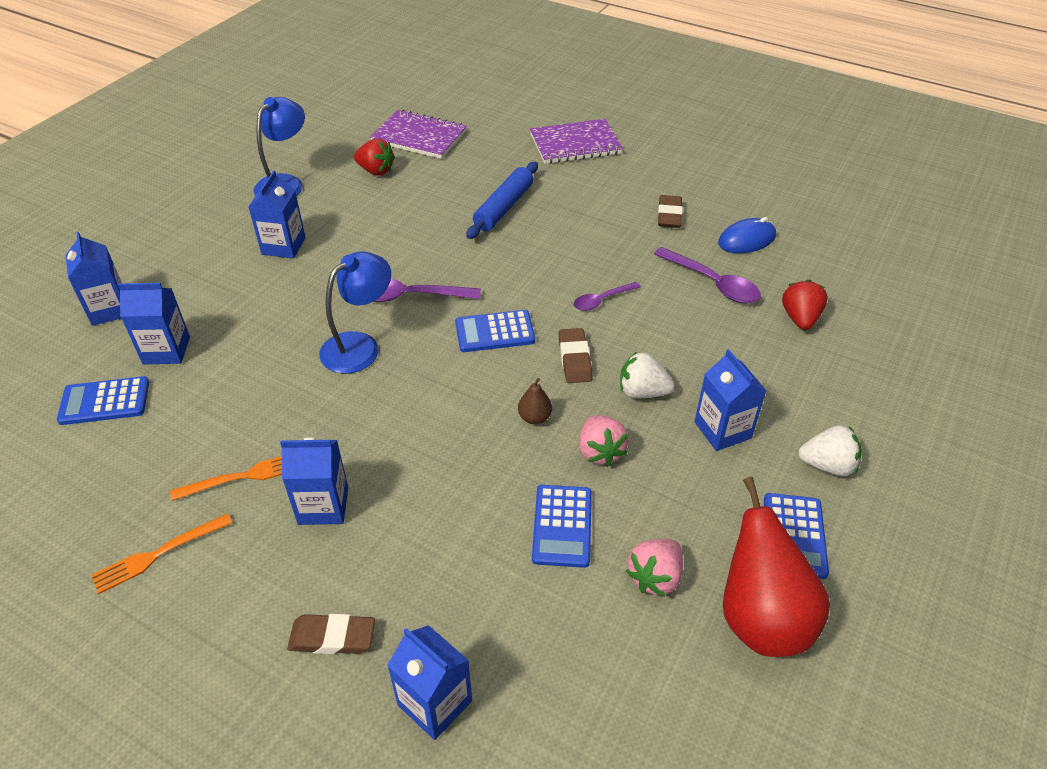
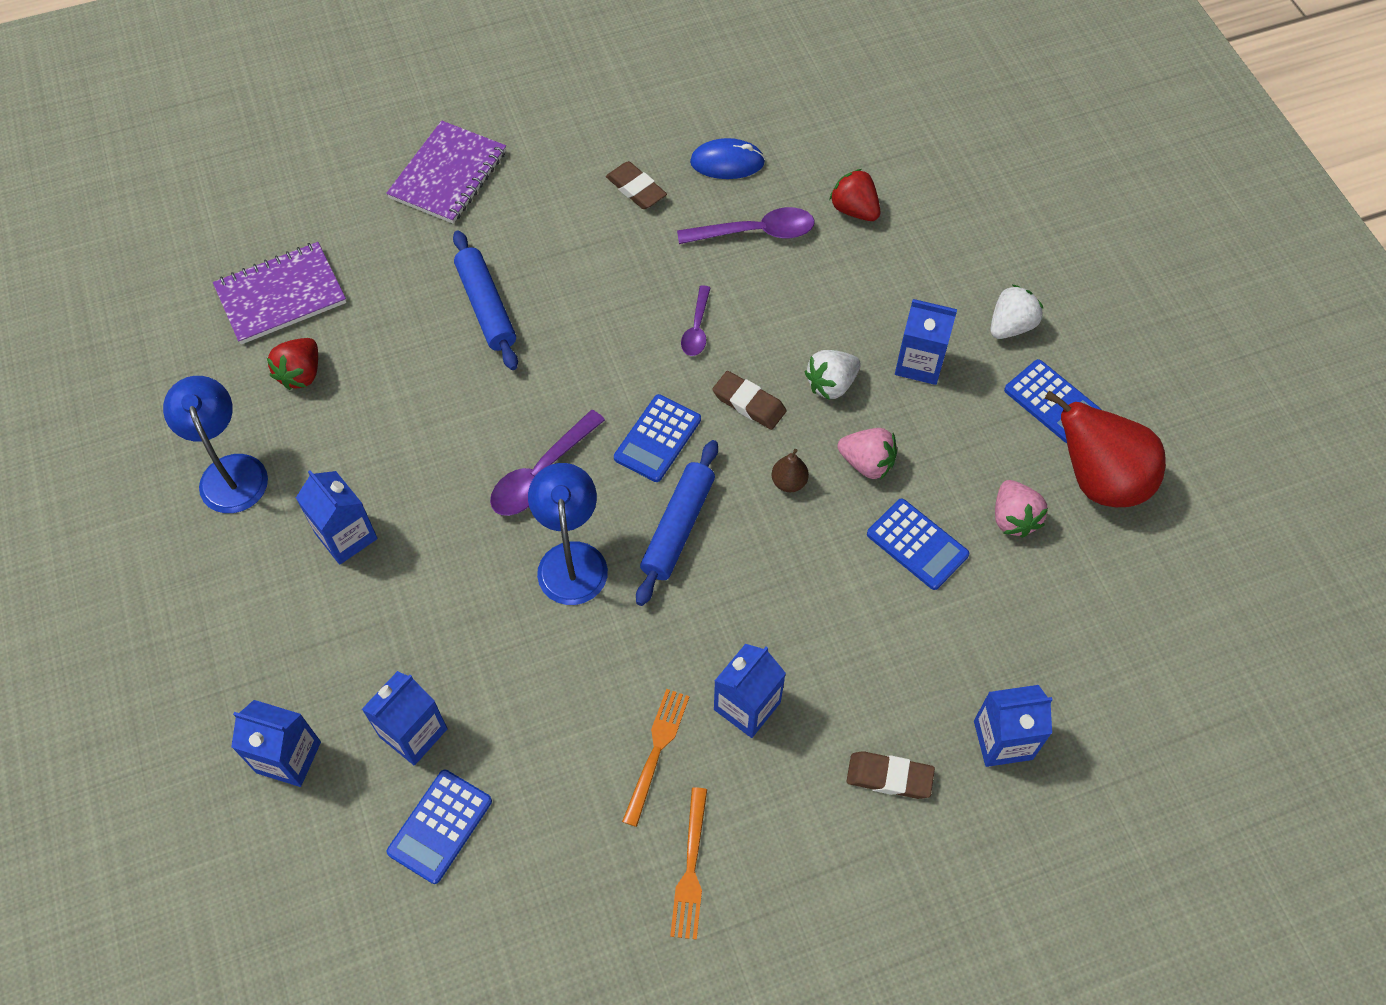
camera: 50 degrees left, 15 degrees up
(332, 637) = (889, 777): brown eraser -> brown eraser turned 60 degrees clockwise
(376, 171) = (301, 374): red strawberry -> red strawberry turned 135 degrees clockwise
(436, 382) = (678, 527): none -> blue rolling pin
(746, 240) = (727, 162): blue mouse -> blue mouse turned 75 degrees clockwise

